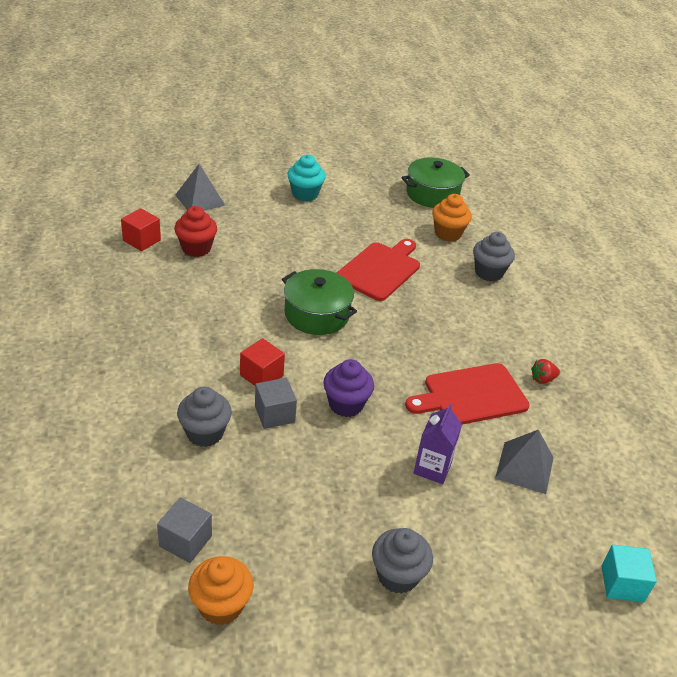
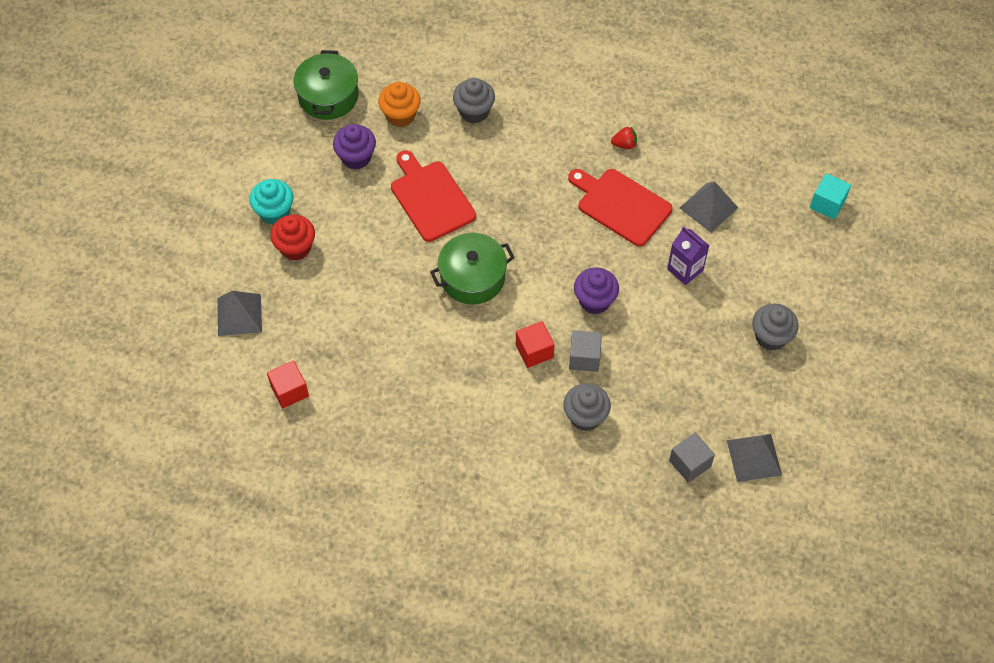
camera: 60 degrees left, 20 degrees up
(196, 248) = (326, 345): red cupcake -> red cupcake (295, 248)
(221, 605) = (754, 457): orange cupcake -> grey pyramid
(387, 221) = (356, 157): none -> purple cupcake
(471, 395) = (621, 205): red cutting board -> red cutting board turned 120 degrees clockwise
(542, 379) = (624, 144): red strawberry -> red strawberry turned 105 degrees counterclockwise

